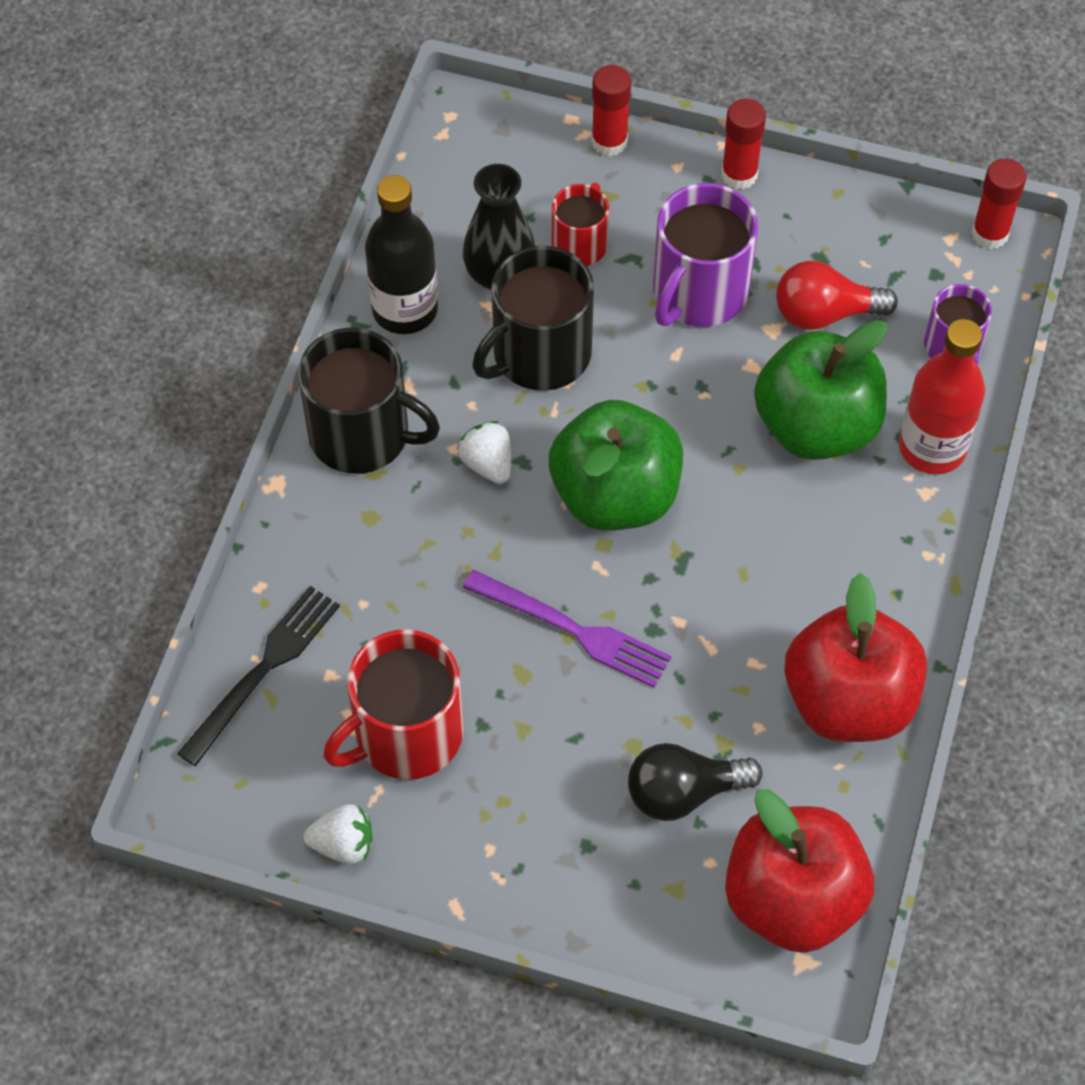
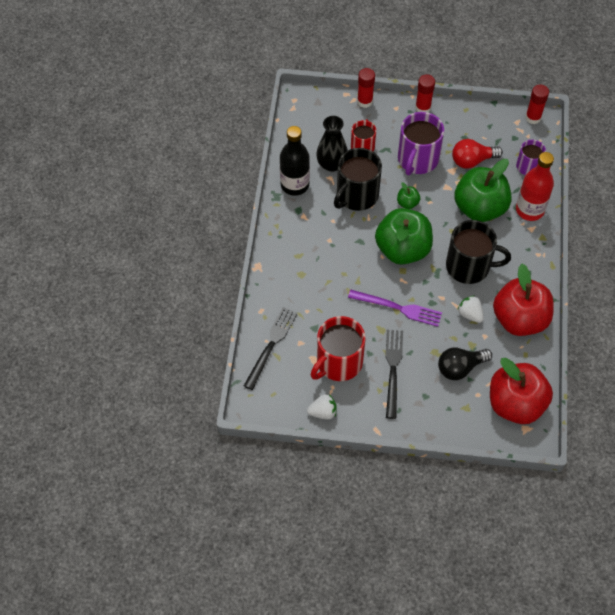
camera: 10 degrees left, 0 degrees up
(362, 434) = (289, 240): black mug -> black mug (469, 266)
(488, 464) = (345, 244): white strawberry -> white strawberry (470, 314)
(527, 771) = (393, 369): none -> black fork
(652, 390) = (407, 203): none -> green apple

